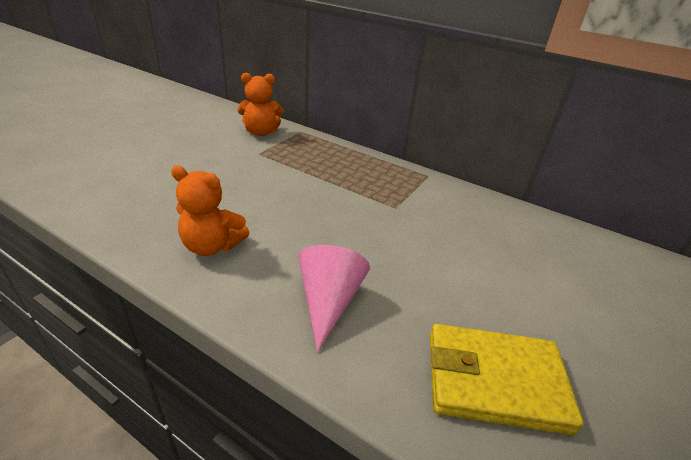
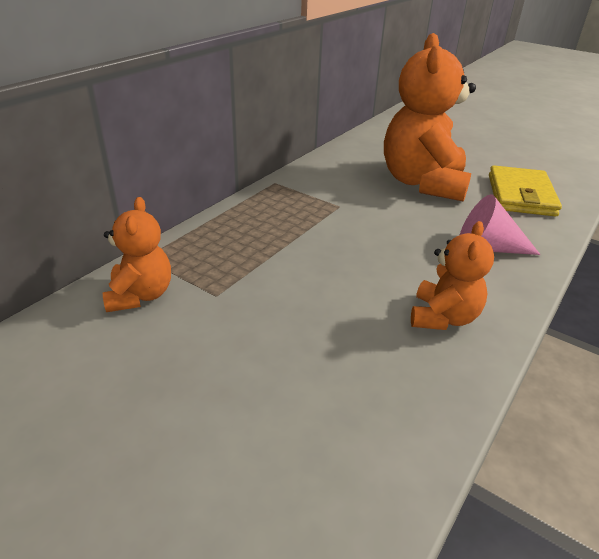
camera: 85 degrees left, 0 degrees up
(479, 273) = (422, 183): none -> orange teddy bear

